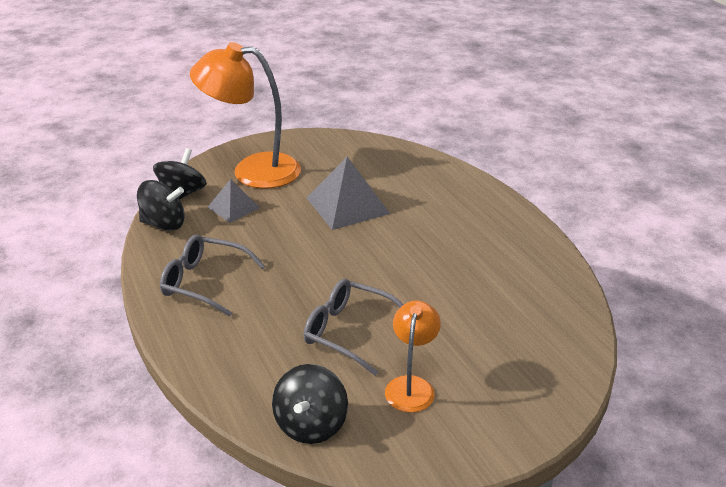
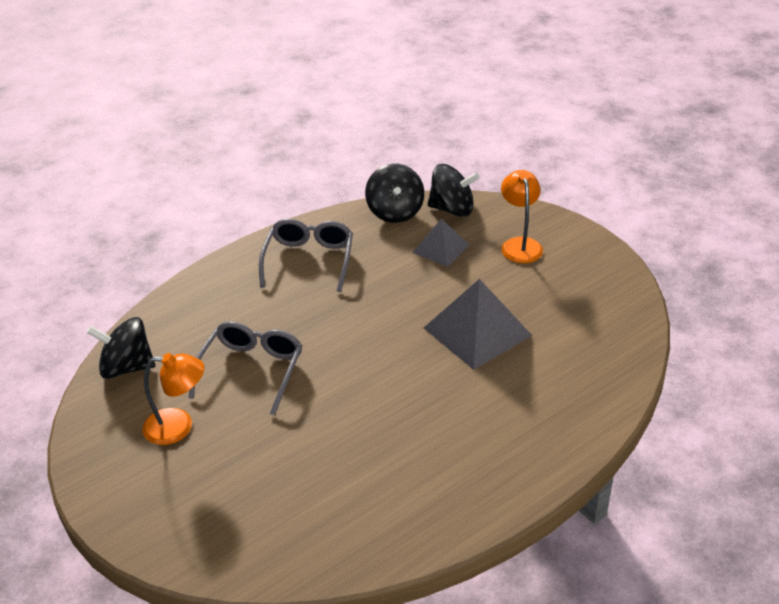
camera: 80 degrees right, 5 degrees up
(252, 170) = (520, 244): orange lamp -> orange lamp, size x0.53

